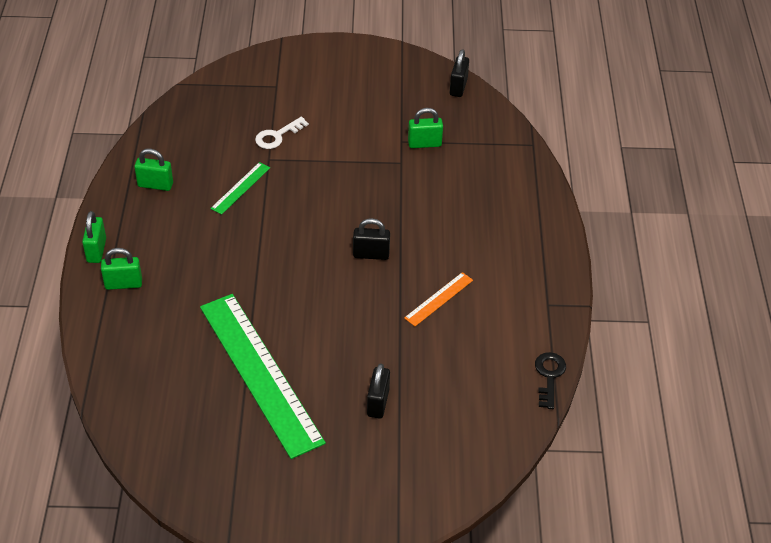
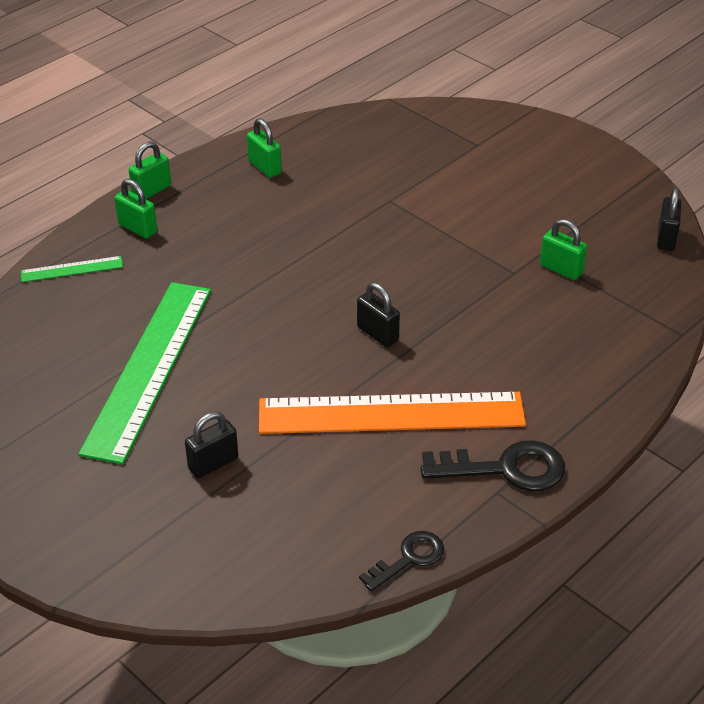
camera: 45 degrees right, 5 degrees down
(240, 188) = (333, 210): green ruler -> green ruler (72, 269)
(277, 136) = (423, 186): white key -> none
(439, 299) = (391, 413): orange ruler -> orange ruler, size x2.35
(458, 87) = (666, 238): black padlock -> black padlock turned 45 degrees counterclockwise
(536, 288) = (505, 469): none -> black key

